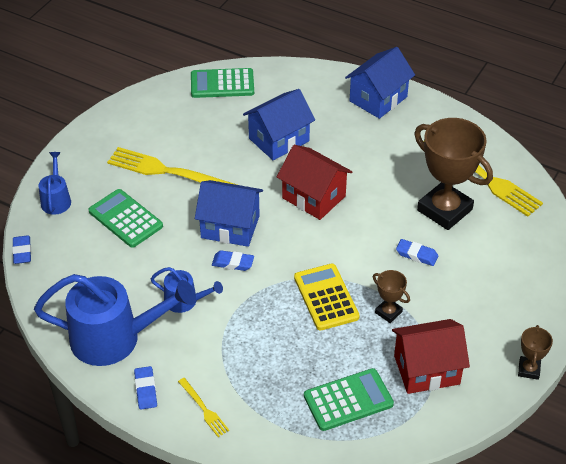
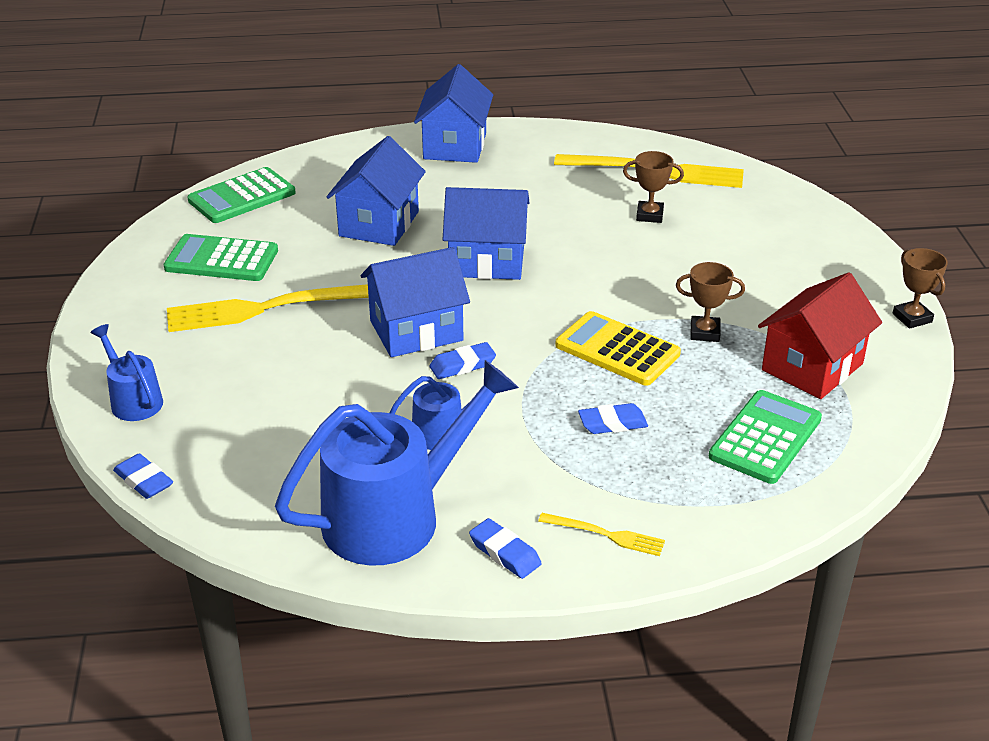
camera: 35 degrees left, 10 degrees down
(125, 219) = (262, 380): green calculator -> green calculator (221, 259)
(313, 197) = (487, 261): red house -> blue house
(416, 255) = (669, 267): blue eraser -> blue eraser (612, 423)
(444, 210) = (649, 215): brown trophy -> brown trophy, size x0.46

